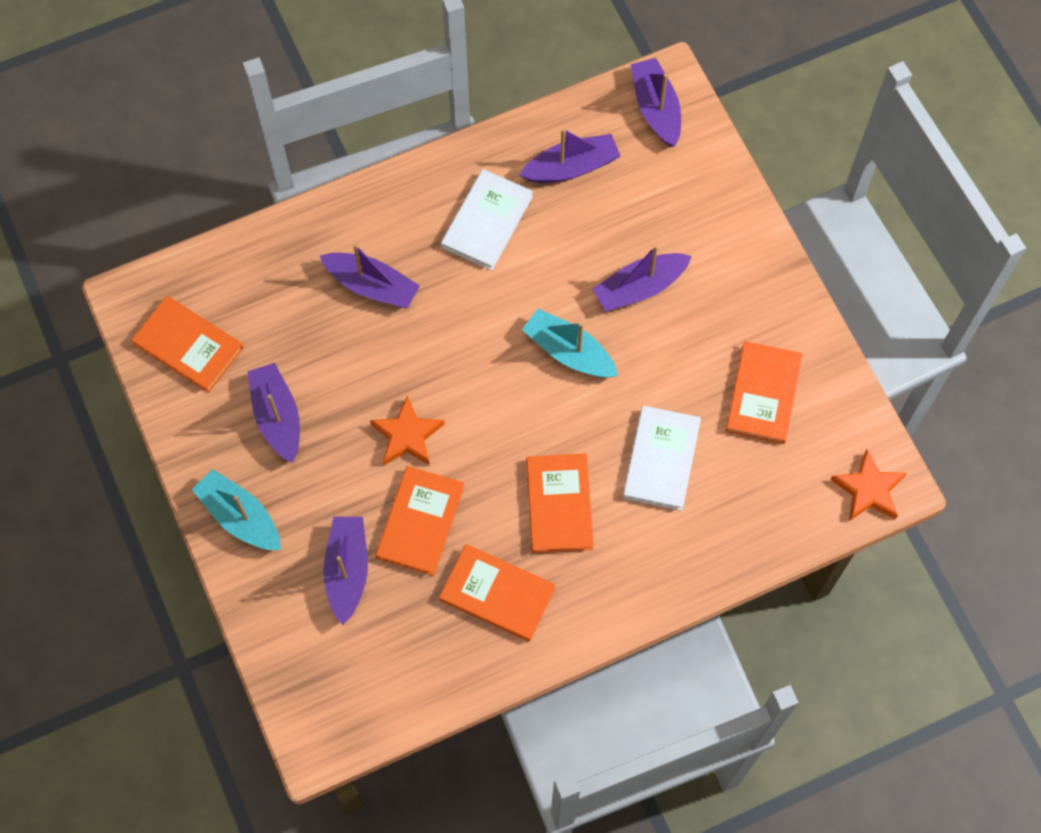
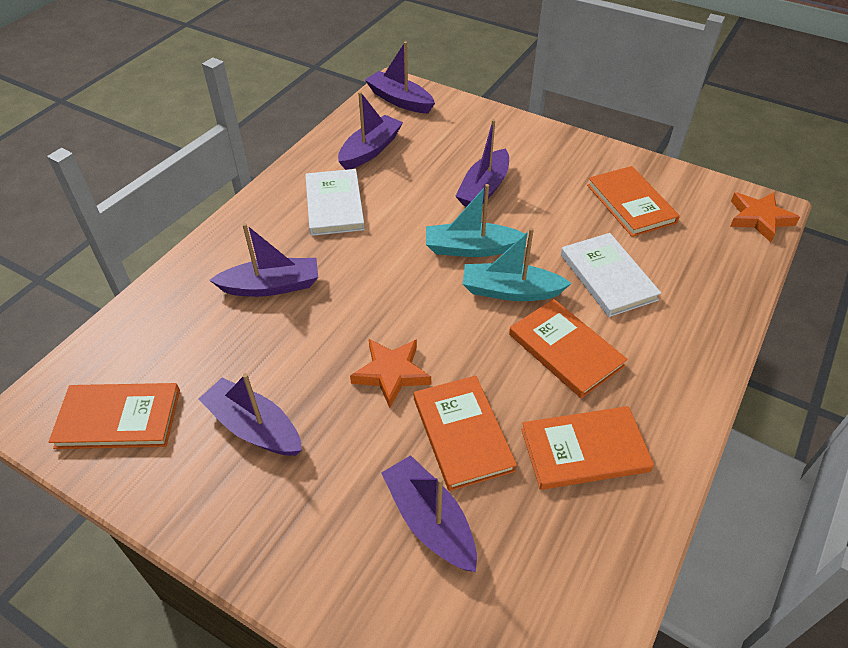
camera: 35 degrees left, 20 degrees down
(240, 517) = (277, 541): turquoise boat -> turquoise boat (510, 291)

